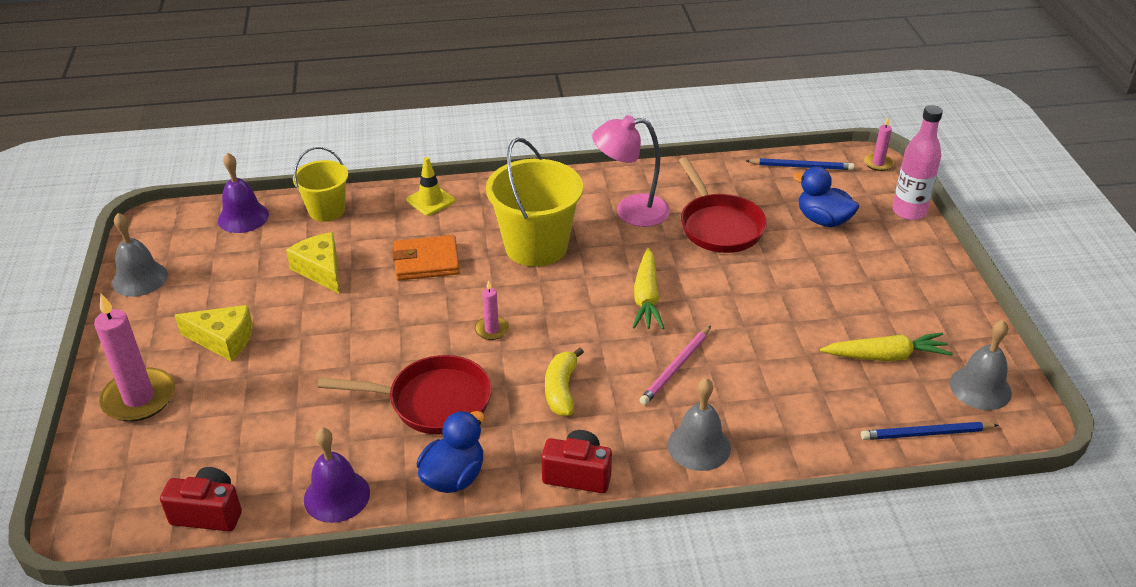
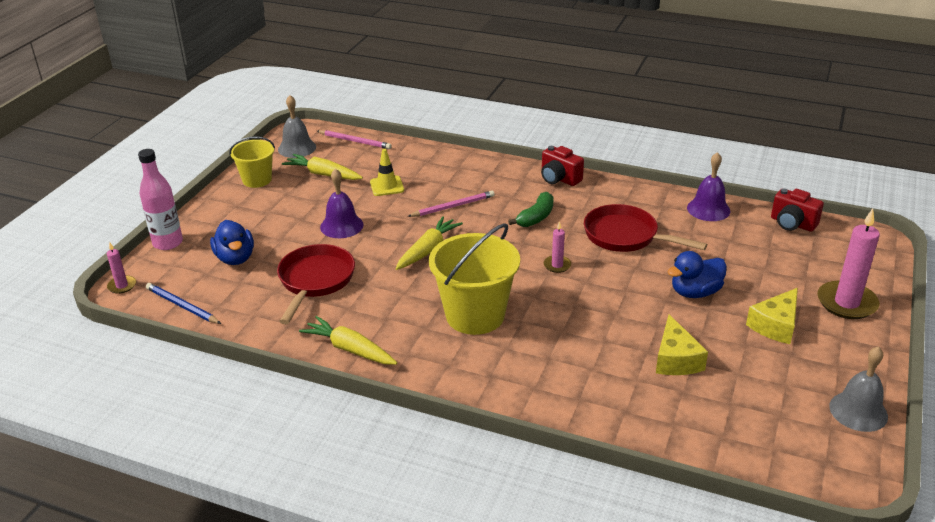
camera: 150 degrees left, 5 degrees down
(223, 340) = (775, 325): yellow cheese -> yellow cheese turned 90 degrees counterclockwise
(243, 217) = (743, 449): purple bell -> purple bell (341, 226)
(326, 210) = (650, 424): yellow bucket -> yellow bucket (257, 180)
(426, 261) = (577, 334): orange wallet -> none
(430, 201) = (538, 396): yellow traffic cone -> yellow traffic cone (387, 186)
(454, 477) = (632, 197): blue duck -> blue duck (695, 292)
(561, 390) = (536, 217): yellow banana -> green banana
(618, 183) = (350, 349): none -> yellow carrot
(630, 211) = (368, 318): pink lamp -> none
(699, 446) = (480, 170): grey bell -> none
(926, 434) = (355, 141): blue pencil -> pink pencil

